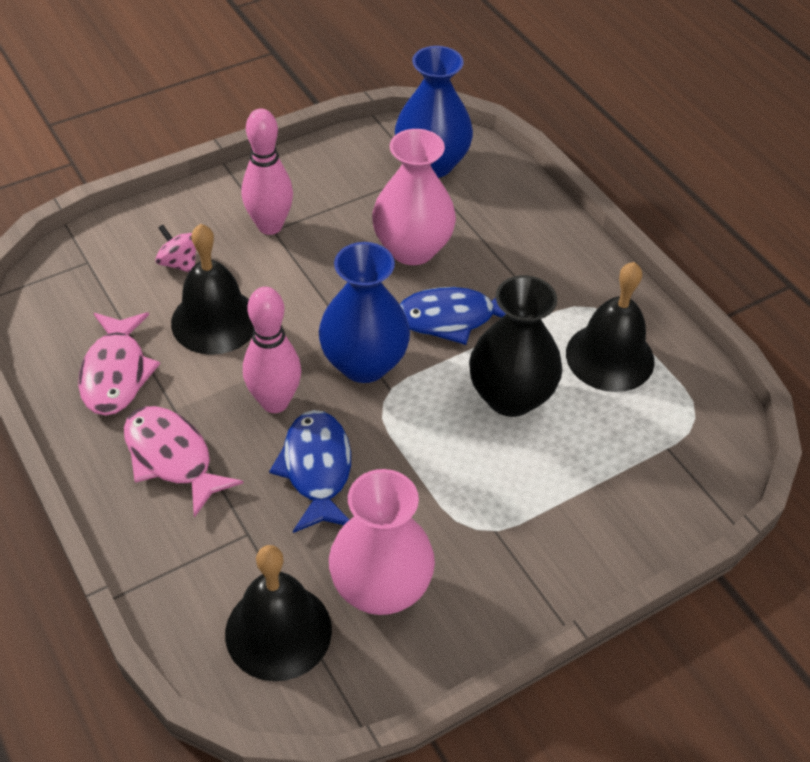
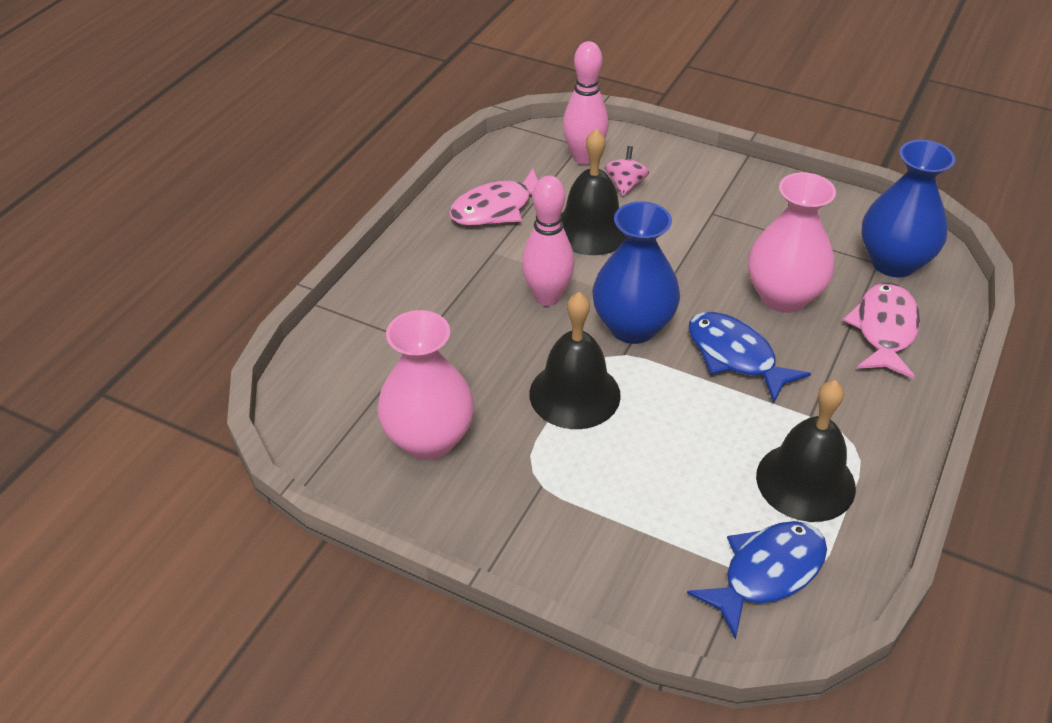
camera: 60 degrees right, 5 degrees down
(172, 458) = (450, 272): pink fish -> pink fish (884, 330)
(270, 226) = (713, 209): pink bowling pin -> pink bowling pin (584, 158)
(278, 631) = (350, 400): black bell -> black bell (574, 394)
(317, 470) = (506, 350): blue fish -> blue fish (767, 573)
(510, 396) = (689, 432): black vase -> none

